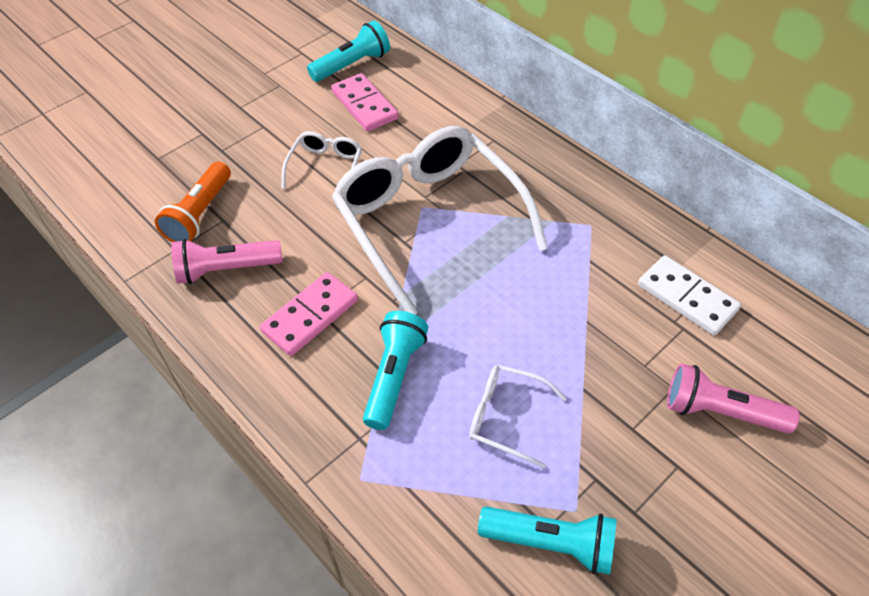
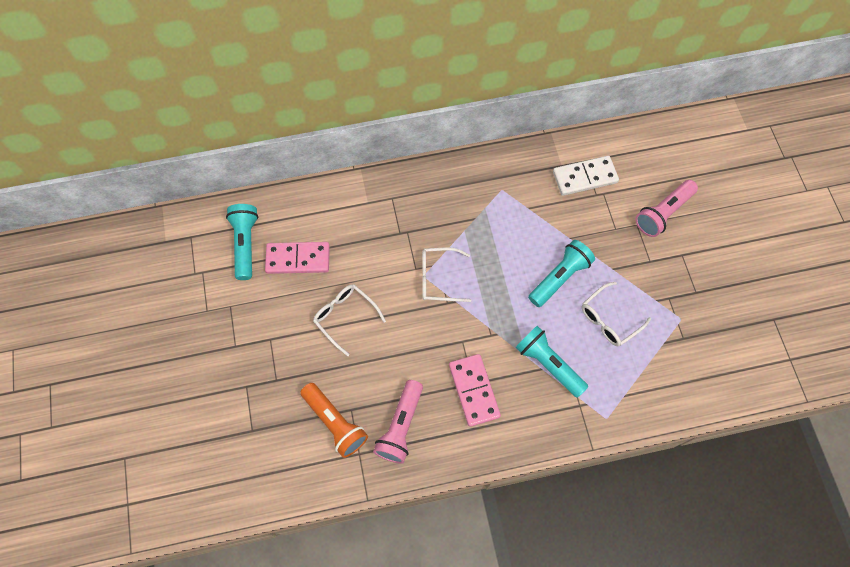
camera: 60 degrees left, 15 degrees up
(428, 220) = (438, 278): white glasses -> white glasses, size x0.44
(551, 543) = (692, 342): turquoise flashlight -> turquoise flashlight (559, 277)

